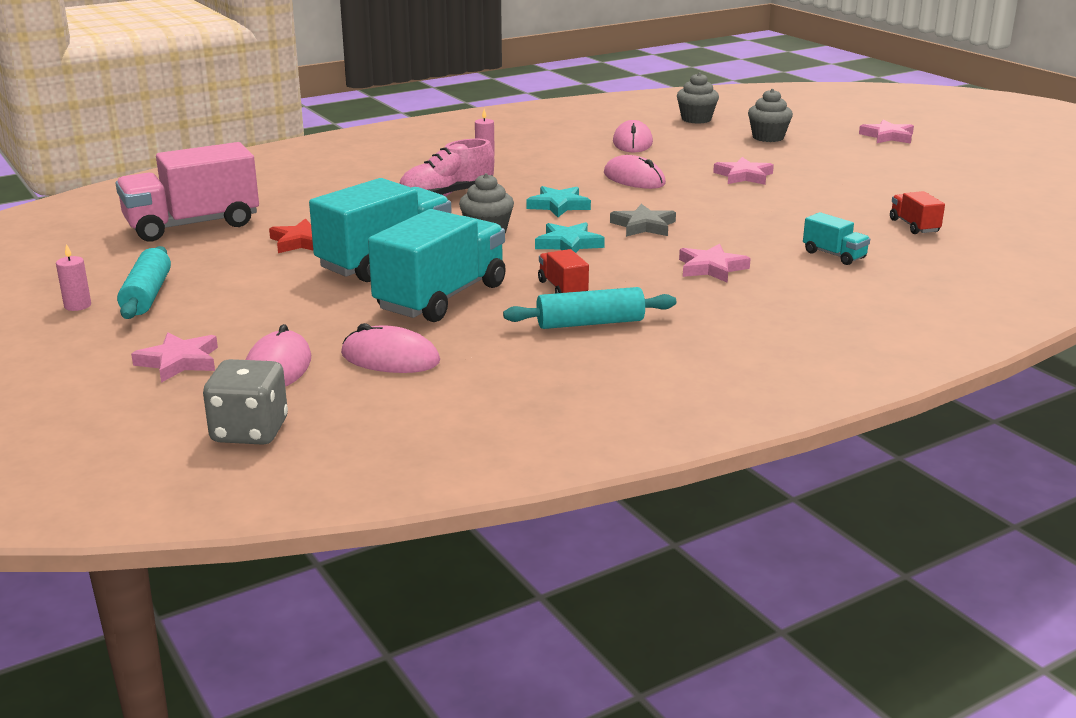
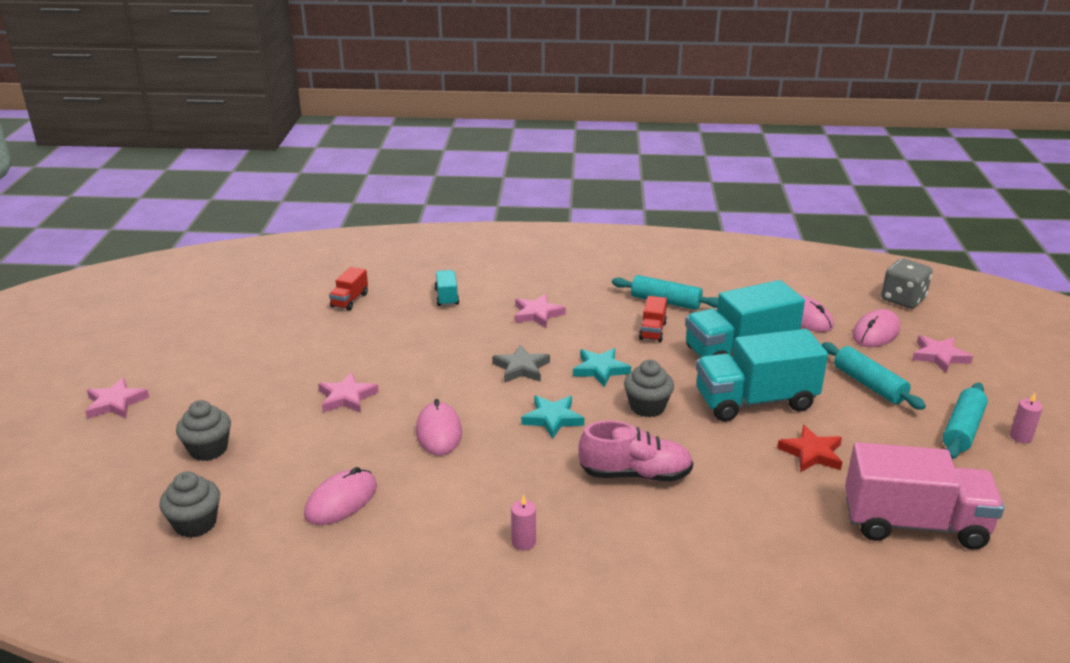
camera: 145 degrees left, 5 degrees up
(266, 307) = (869, 384): none -> turquoise rolling pin

